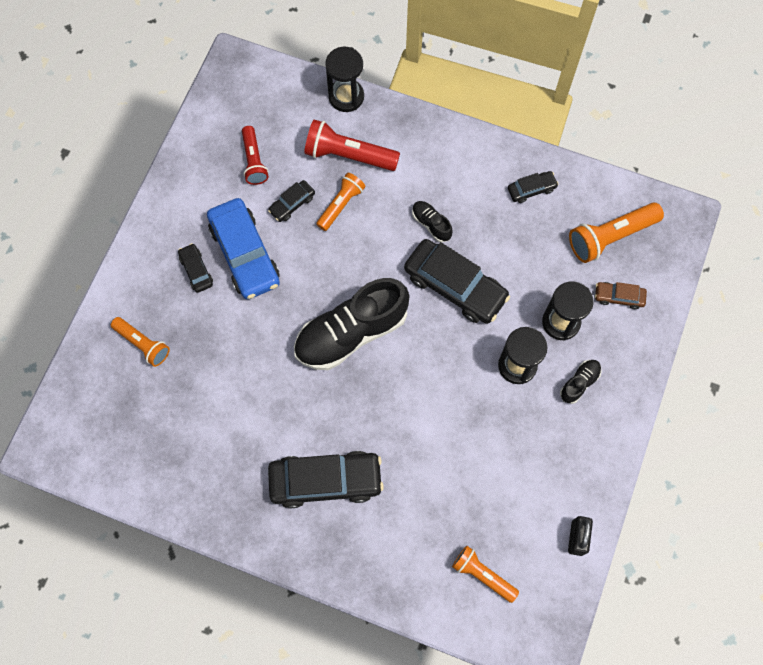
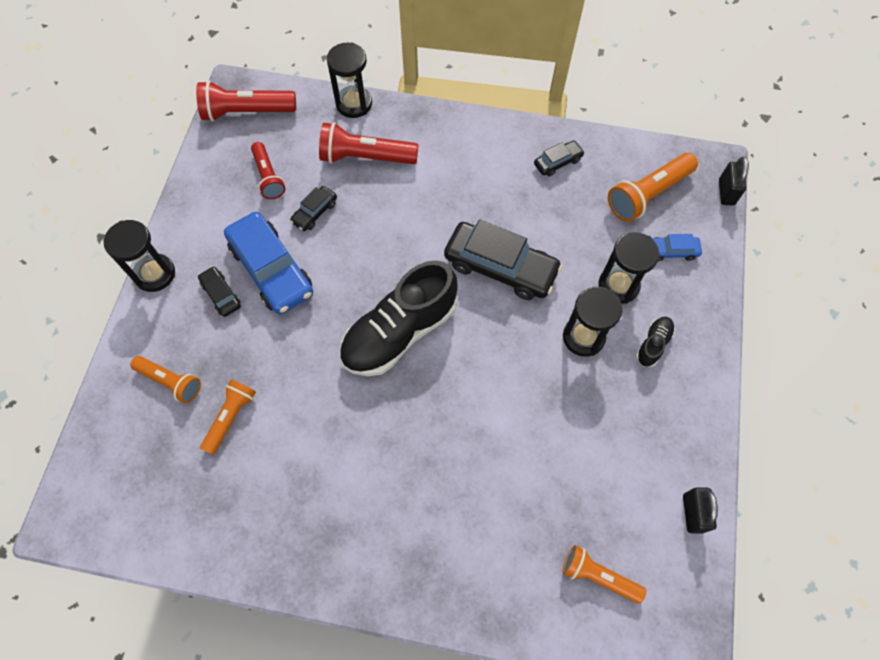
camera: 10 degrees left, 5 degrees down
(139, 241) = (155, 274): none -> black hourglass
(242, 90) = (247, 112): none -> red flashlight
(325, 481) = (399, 499): black car -> none
(341, 205) = (366, 206): orange flashlight -> orange flashlight (231, 417)
(431, 224) = (463, 210): black shoe -> none
(619, 297) = (671, 251): brown car -> blue car
(687, 246) = (726, 192): none -> black padlock

